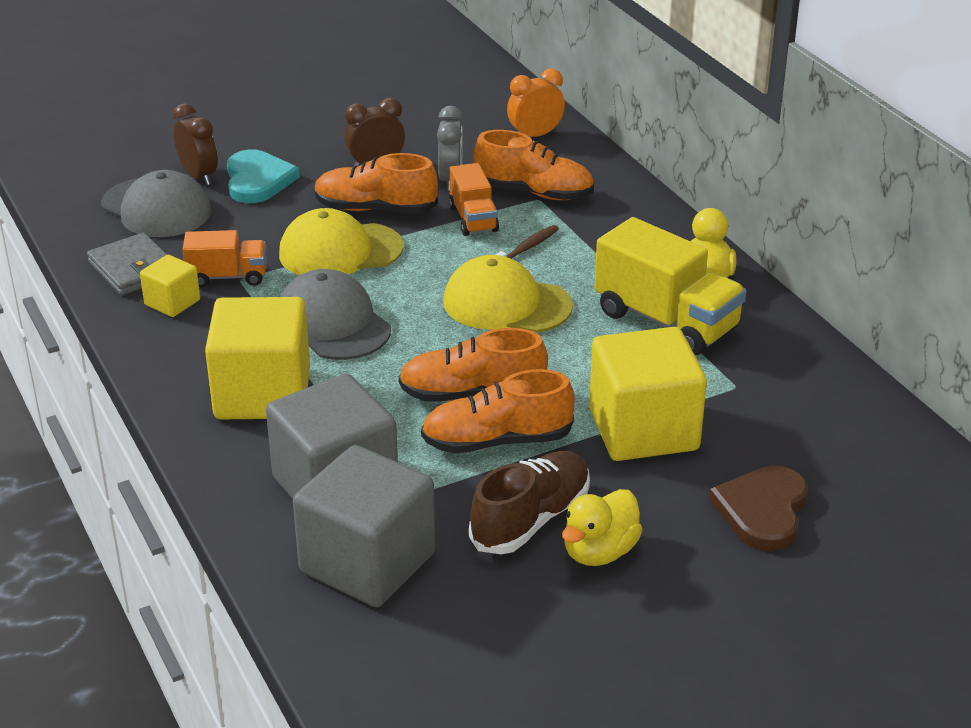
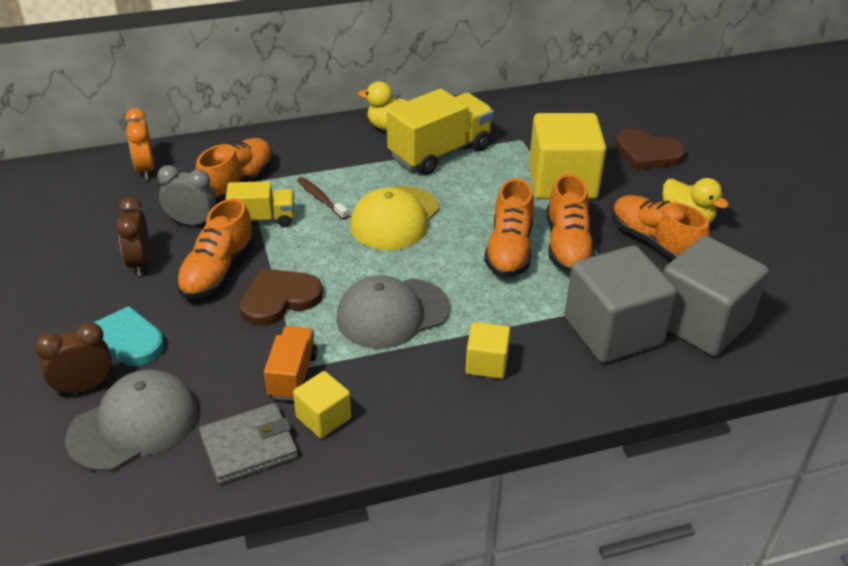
camera: 80 degrees left, 5 degrees up
(263, 394) = (486, 364): yellow cube -> yellow cube, size x0.49
(340, 251) = (279, 299): yellow cap -> brown heart
(473, 219) = (263, 219): orange truck -> yellow truck
(531, 519) = (654, 242): brown shoe -> orange shoe

